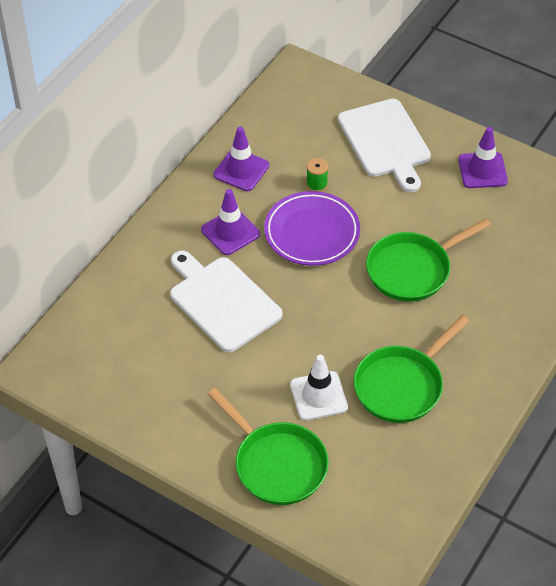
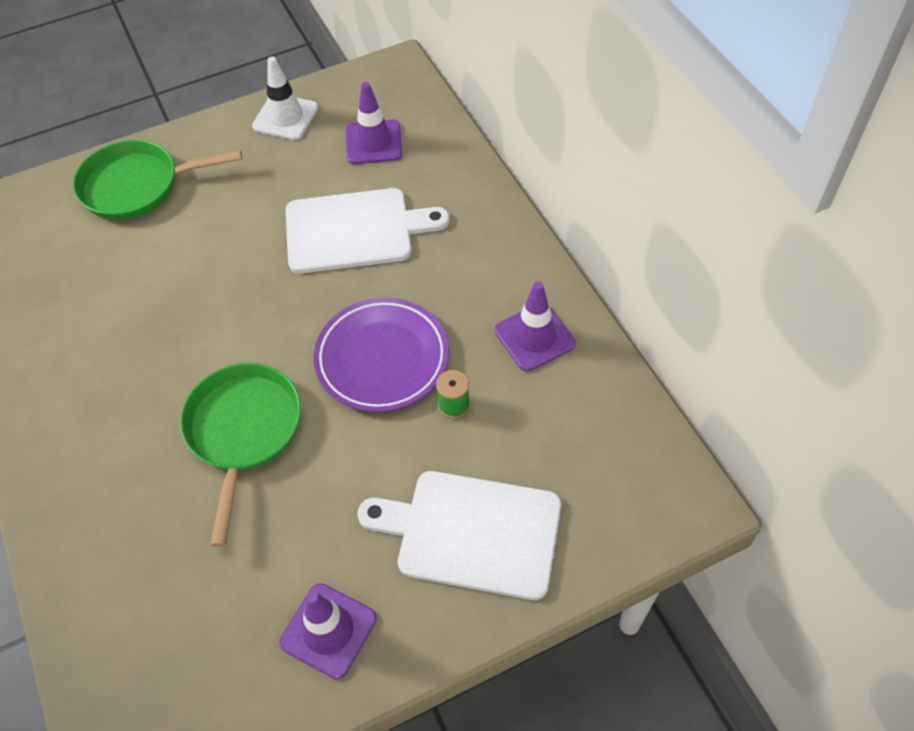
camera: 125 degrees right, 5 degrees up
(230, 232) = (444, 281): purple traffic cone -> purple traffic cone (373, 142)
(318, 396) = (173, 252): white traffic cone -> white traffic cone (285, 117)
(402, 385) = (115, 329): green pan -> none

